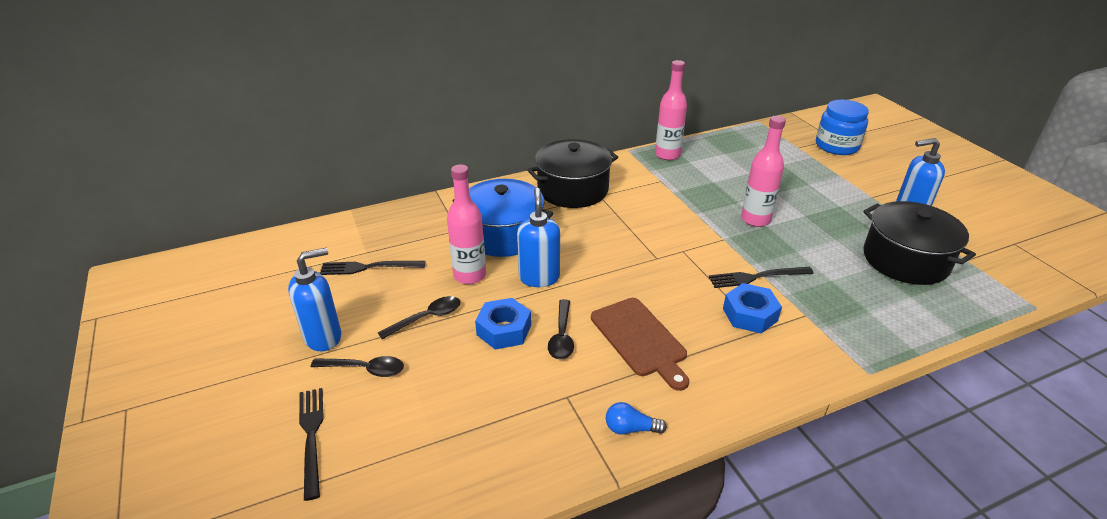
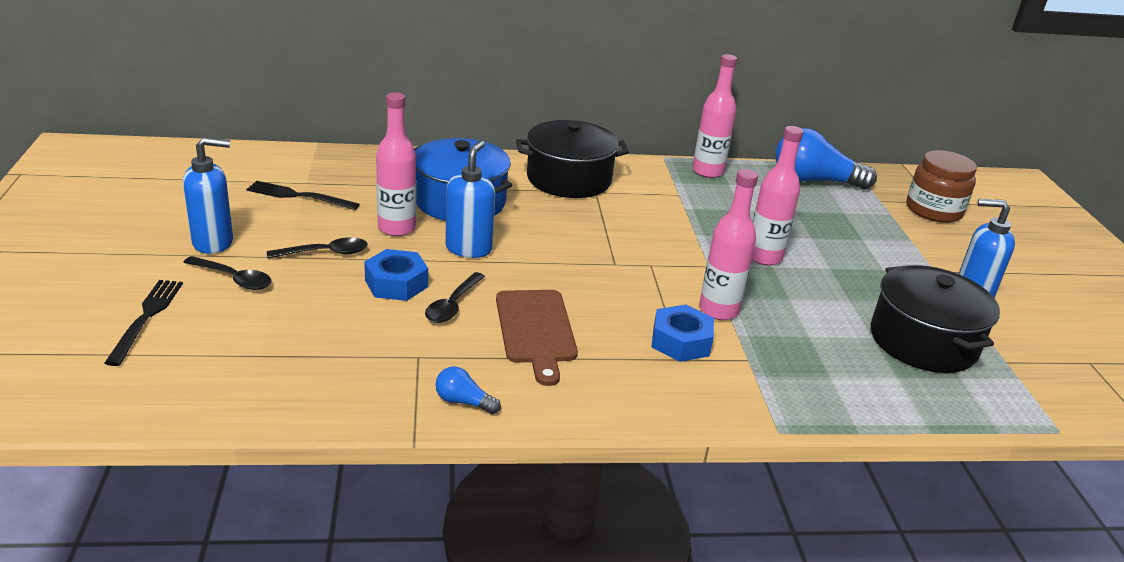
camera: 15 degrees right, 5 degrees down
(744, 142) = (814, 181): none -> blue light bulb
(756, 277) = (718, 310): black fork -> pink bottle
(837, 146) = (933, 210): blue jar -> brown jar

